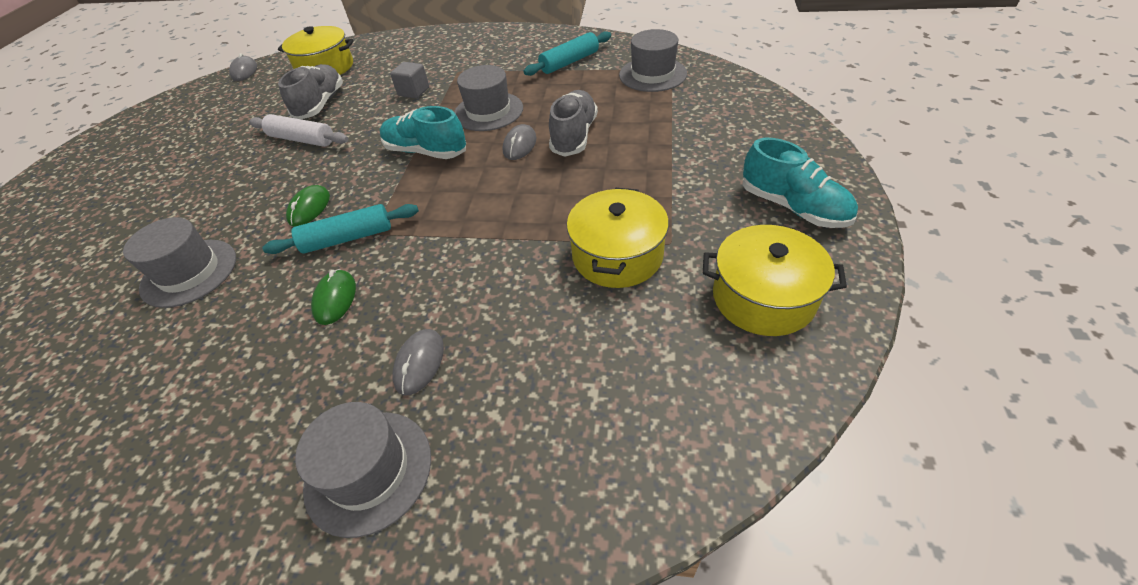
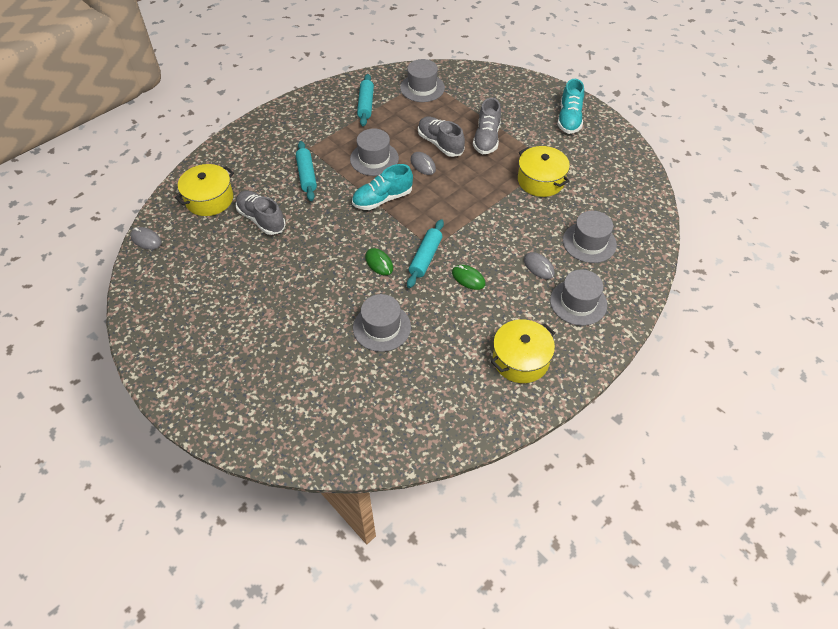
camera: 55 degrees left, 5 degrees up
(302, 139) = (297, 242): white rolling pin -> none
(413, 91) = (307, 175): grey cube -> turquoise rolling pin
(537, 397) = (589, 242): none -> grey hat
(635, 162) = (486, 139): none -> grey shoe
(763, 297) = (604, 159): yellow pot -> yellow pot (520, 359)
(793, 207) = (569, 119): turquoise shoe -> turquoise shoe turned 105 degrees clockwise

